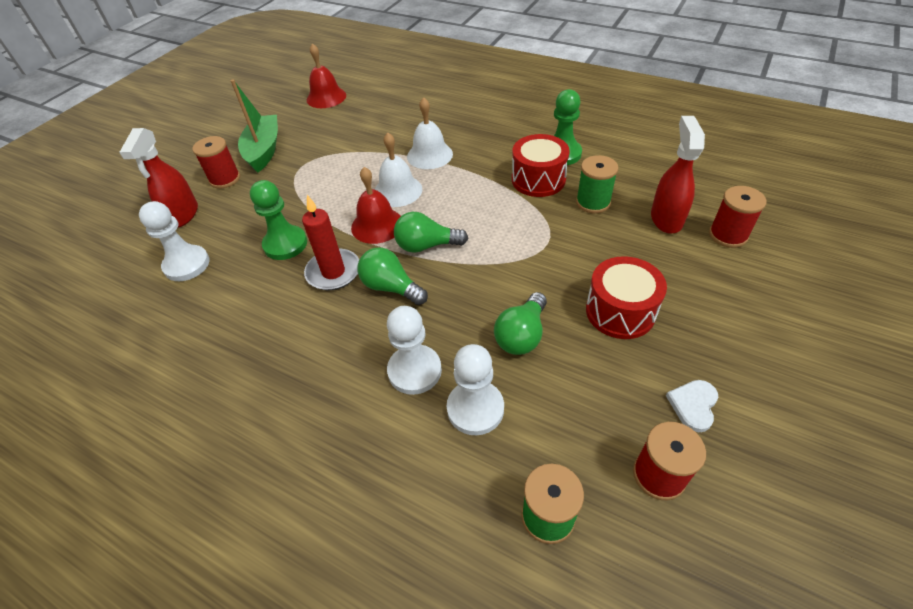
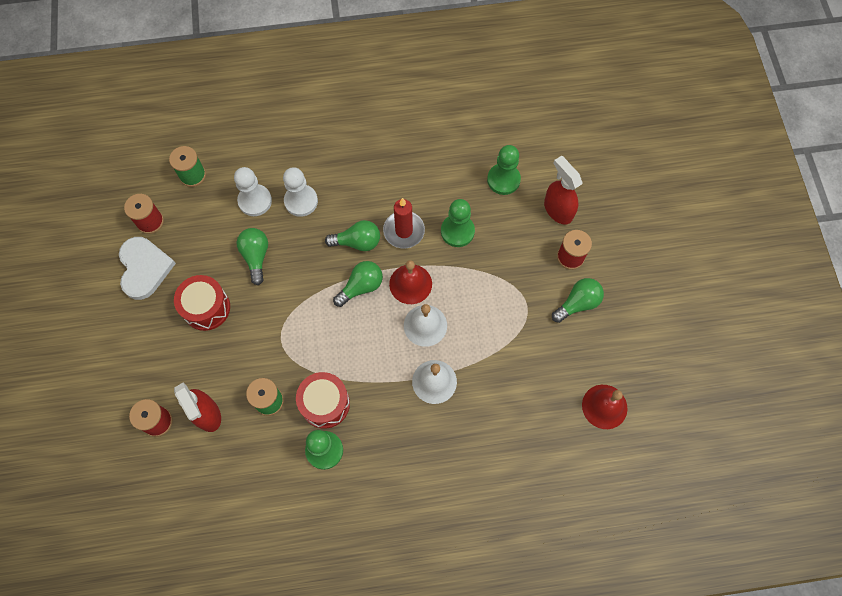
camera: 140 degrees right, 20 degrees up
(187, 265) = (503, 180): white pawn -> green pawn
(264, 150) = (577, 303): green boat -> green light bulb
(693, 405) = (144, 268): white heart -> white heart, size x1.94

